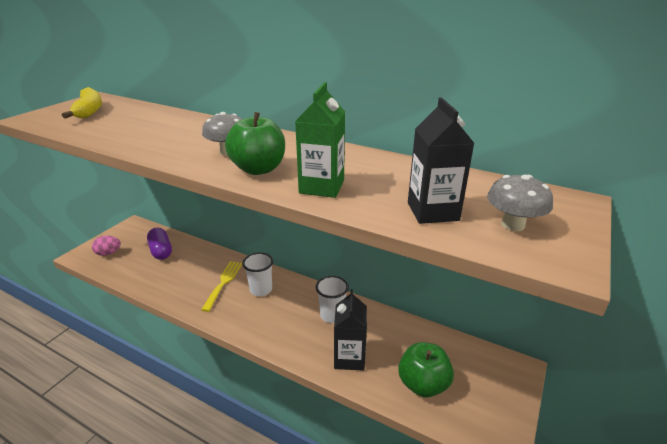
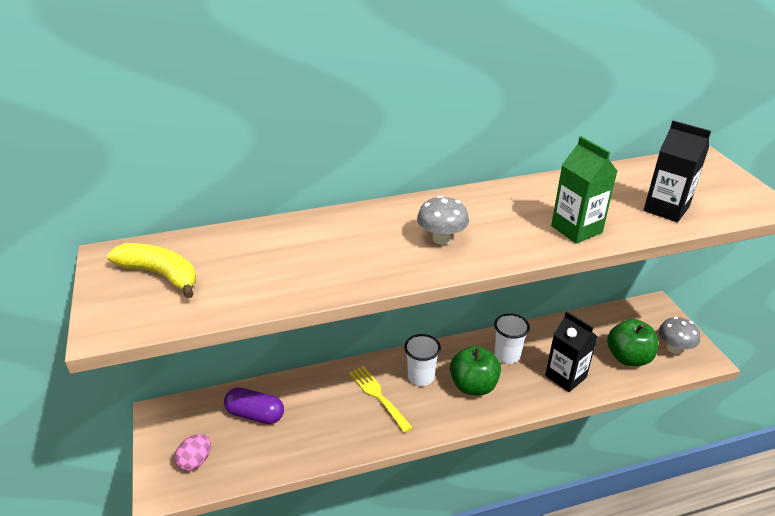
camera: 45 degrees left, 5 degrees up
(258, 169) = (504, 240): green apple -> green apple (473, 386)
(513, 225) = (712, 194): grey mushroom -> grey mushroom (674, 348)

